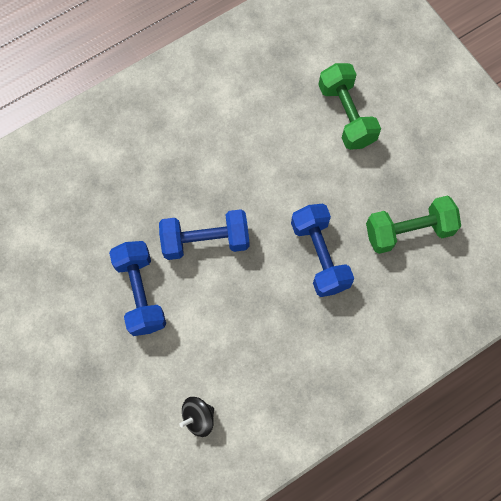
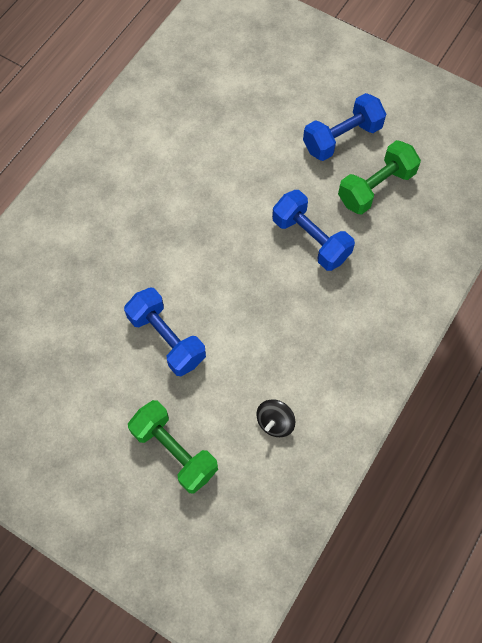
camera: 25 degrees left, 5 degrees down
(205, 241) = (203, 269): blue dumbbell -> blue dumbbell (342, 138)
(346, 115) = (273, 114): green dumbbell -> green dumbbell (174, 451)

